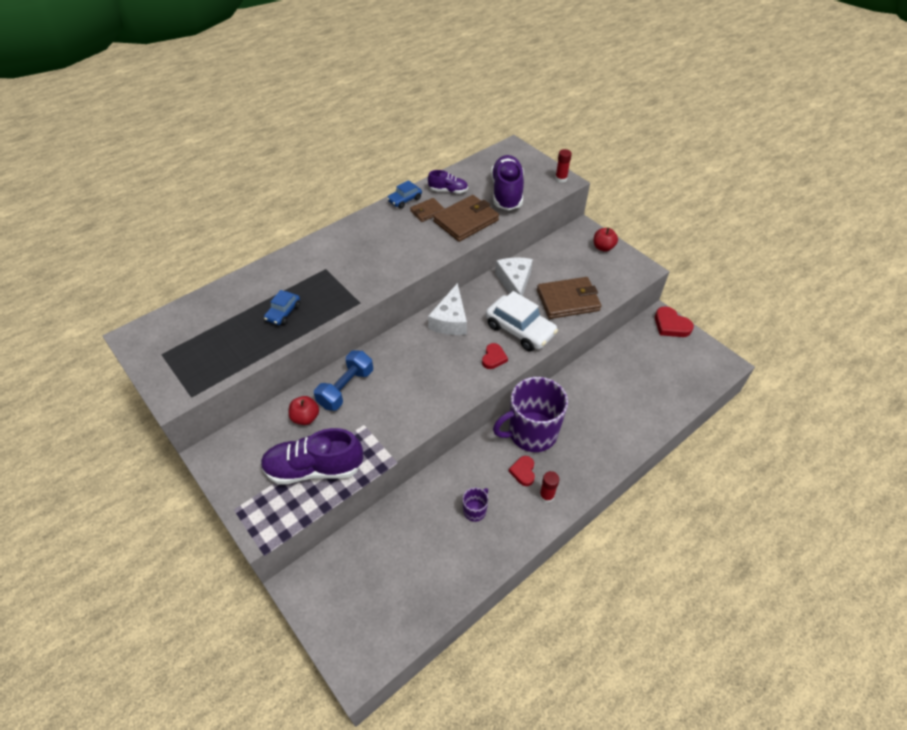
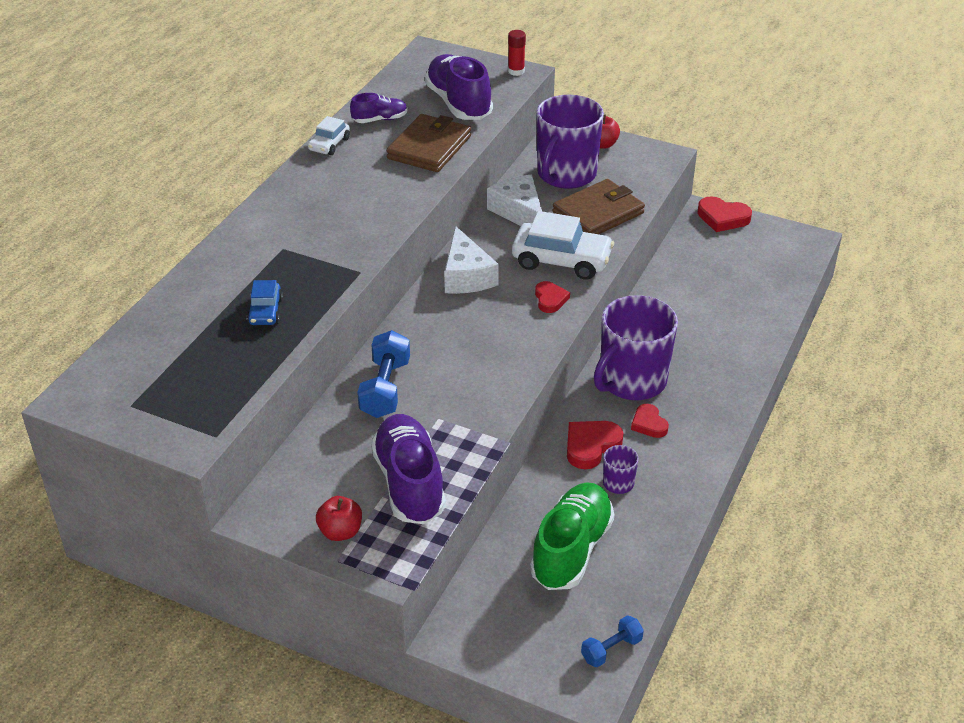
camera: 25 degrees left, 10 degrees down
(305, 418) = (356, 436): red apple -> red apple (340, 532)
(314, 468) = (409, 483): purple shoe -> purple shoe turned 105 degrees clockwise
(390, 645) = (611, 649): none -> blue dumbbell
(404, 200) = (329, 144): blue car -> white car
(412, 551) = (571, 550): none -> green shoe
(427, 211) = (370, 150): brown wallet -> none
(474, 474) = (591, 446): none -> red heart
(546, 496) = (692, 438): red glue stick -> none
(564, 263) = (566, 174): none -> purple mug

